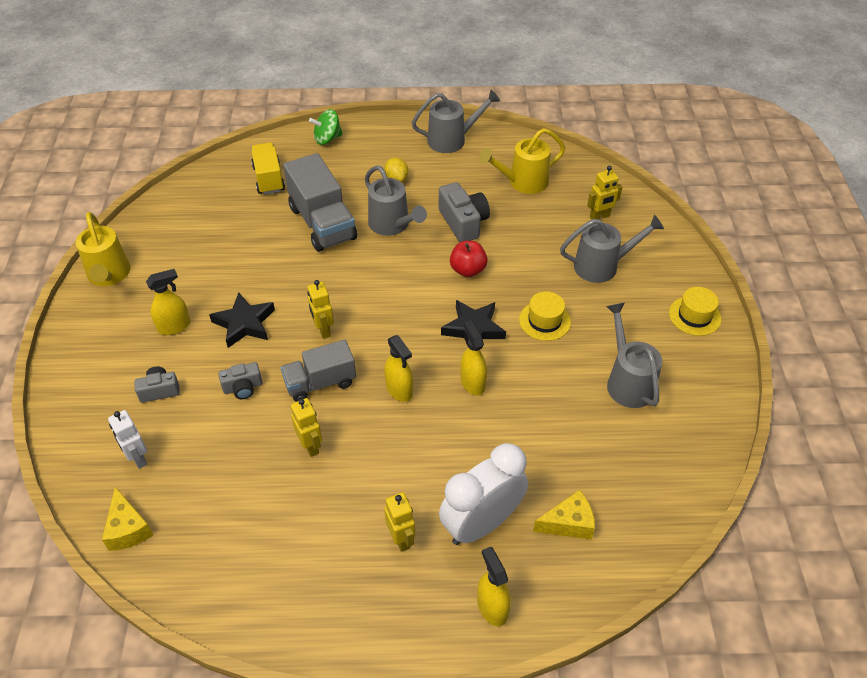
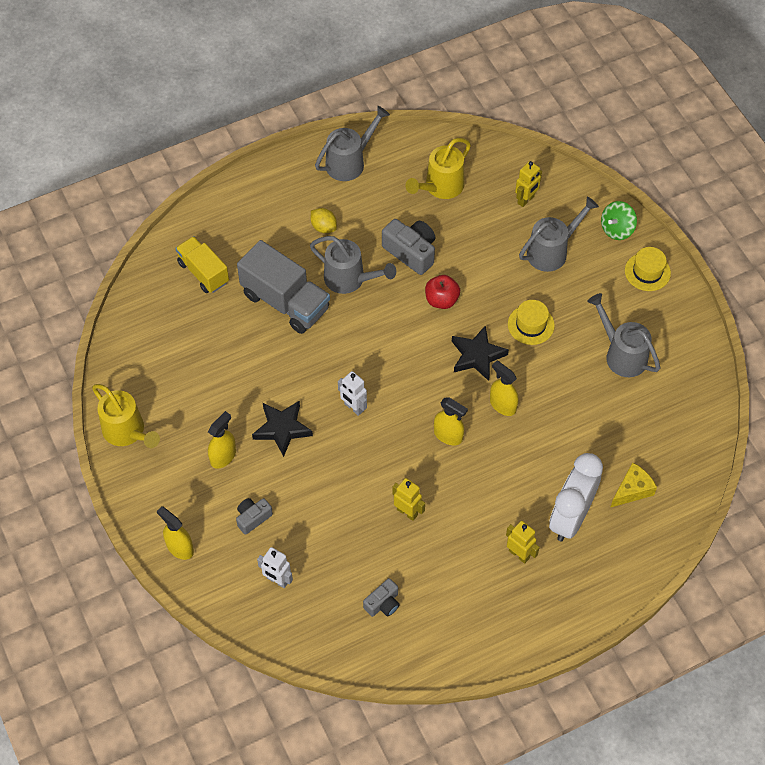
camera: 25 degrees left, 10 degrees up
(128, 529) = (310, 636): yellow cheese -> none
(243, 387) = (320, 486): grey camera -> grey camera (383, 603)
(320, 383) = (381, 456): grey truck -> none
(323, 330) = (353, 407): yellow robot -> white robot
(327, 139) = (229, 205): green spinning top -> green spinning top (617, 229)
(492, 607) = (610, 574): yellow spray bottle -> yellow spray bottle (180, 547)

